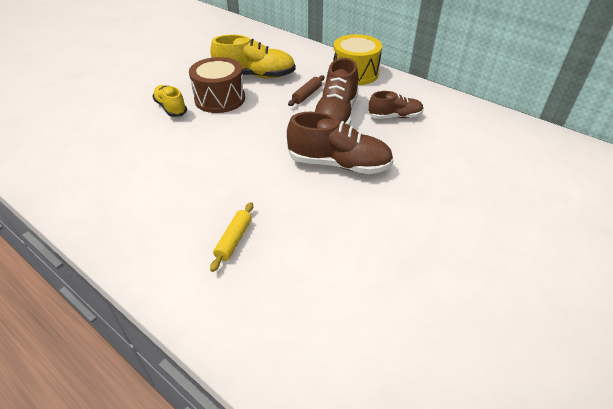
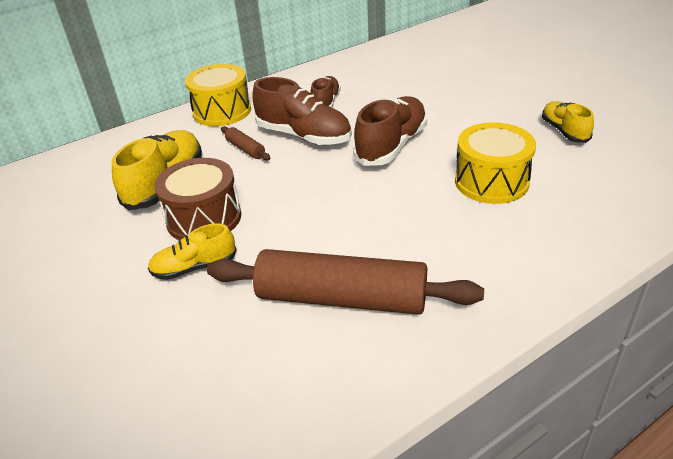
camera: 70 degrees left, 5 degrees down
(141, 171) = (341, 298): none -> brown rolling pin
(234, 240) = (493, 224): yellow rolling pin -> none
(299, 234) = (491, 181): none -> yellow drum
(421, 288) = (564, 131): none -> yellow shoe

